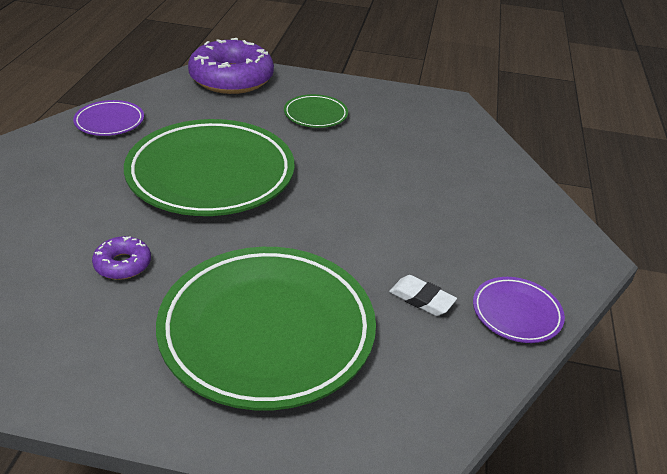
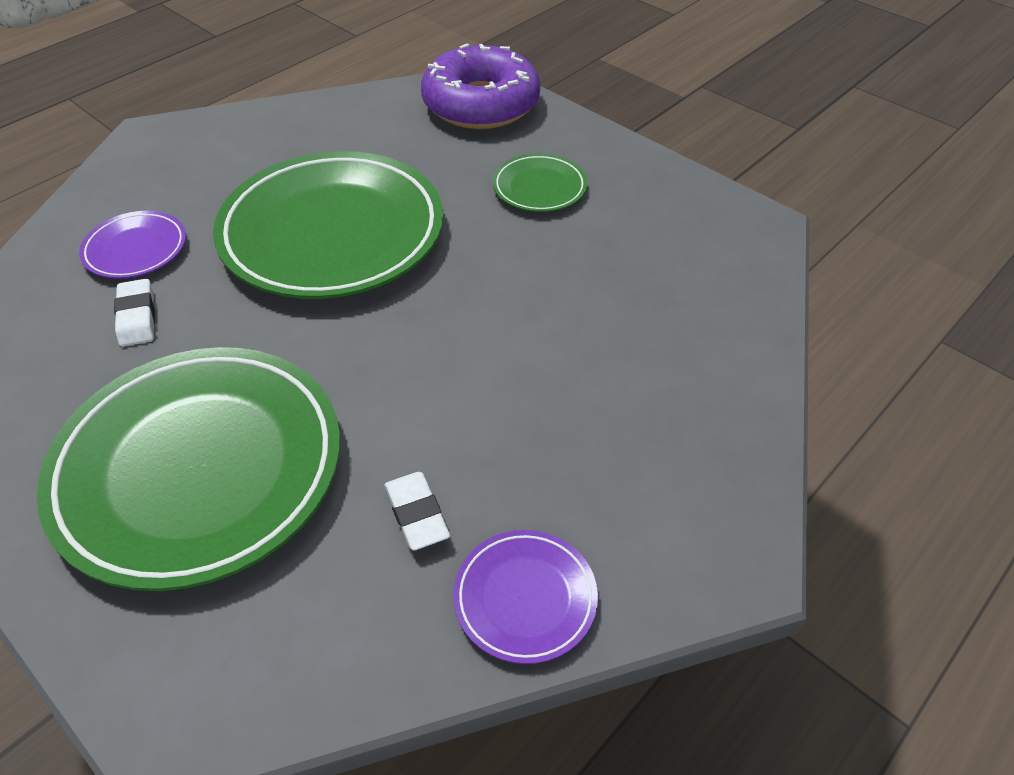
camera: 35 degrees right, 10 degrees up
(109, 122) = (288, 127): purple plate -> purple plate (136, 249)
(123, 264) = (137, 317): purple donut -> white eraser

